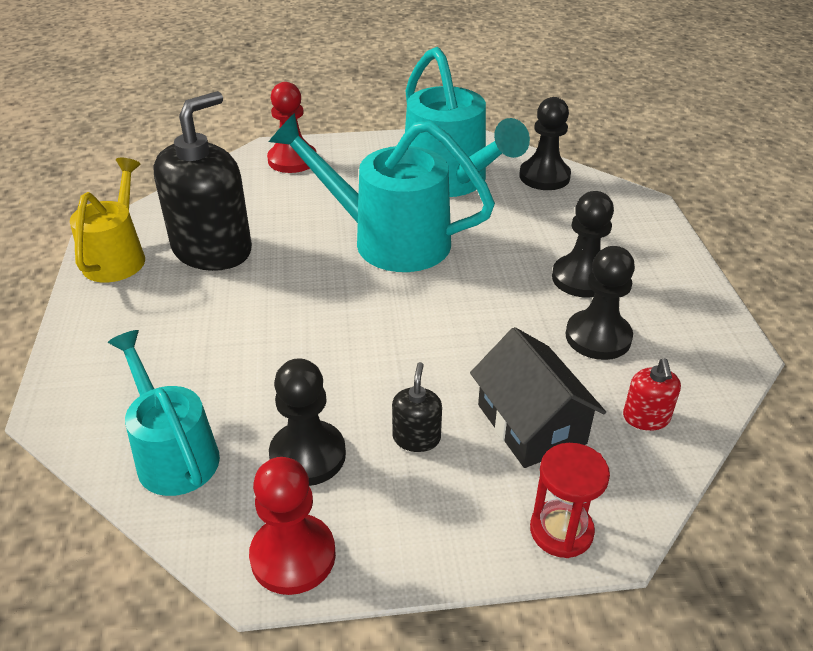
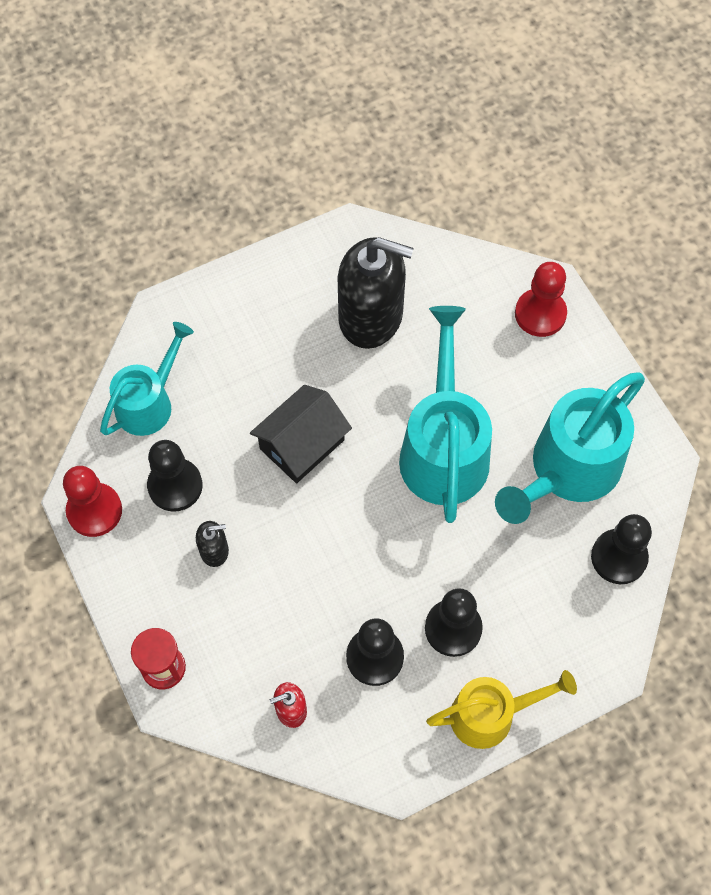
camera: 70 degrees right, 25 degrees up
(118, 256) = (334, 253): yellow watering can -> yellow watering can (492, 714)
(531, 424) = (255, 626): black house -> black house (302, 444)

